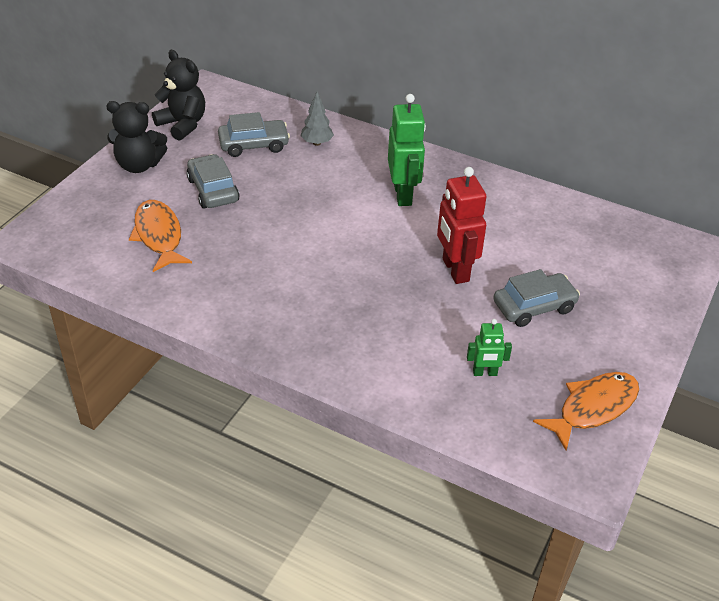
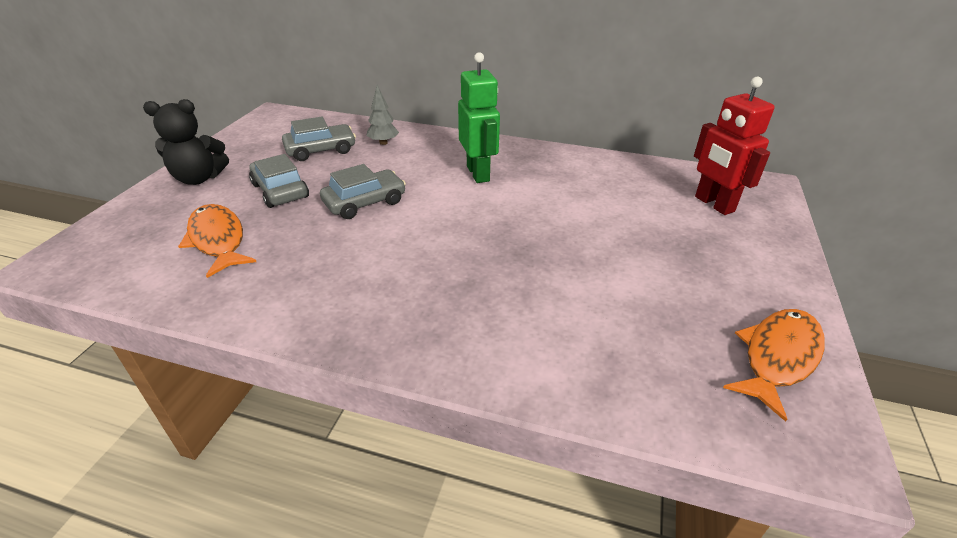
camera: 10 degrees left, 5 degrees down
(183, 124) = (247, 142): black teddy bear -> none
(455, 270) = (554, 232): red robot -> red robot (714, 204)
(485, 373) = (633, 335): green robot -> none
(534, 307) = (652, 255): grey car -> grey car (365, 202)

